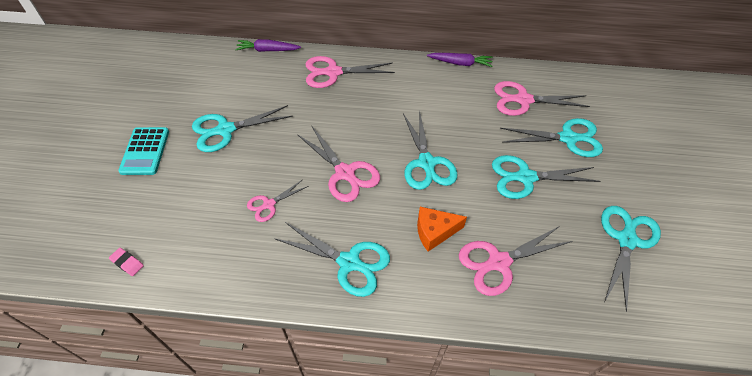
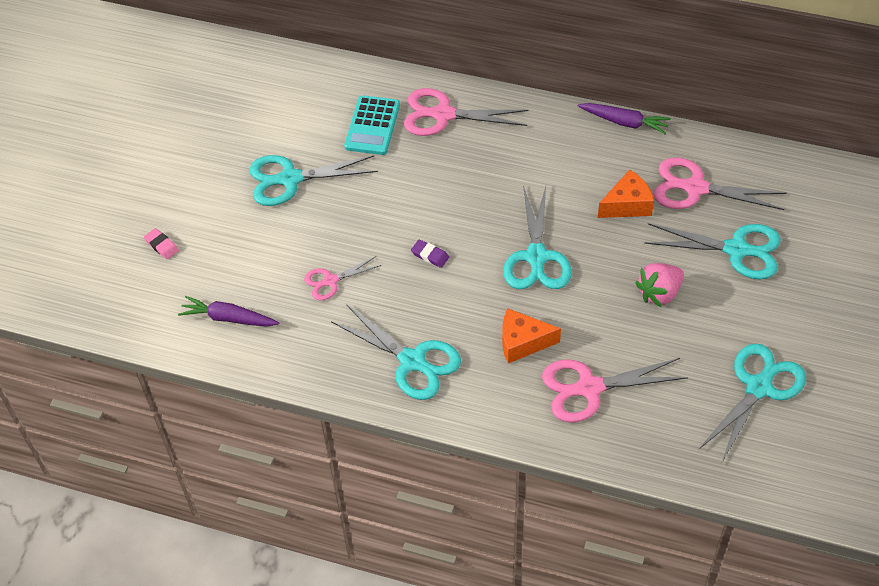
camera: 15 degrees right, 0 degrees up
(127, 263) = (163, 324): pink eraser -> pink eraser (161, 245)
(145, 151) = (190, 194): turquoise calculator -> turquoise calculator (372, 126)
(267, 50) = (360, 70): purple carrot -> purple carrot (228, 318)
(345, 173) = (430, 255): pink scissors -> purple eraser
(480, 117) = (627, 205): none -> orange cheese
(525, 177) = (659, 293): turquoise scissors -> pink strawberry

